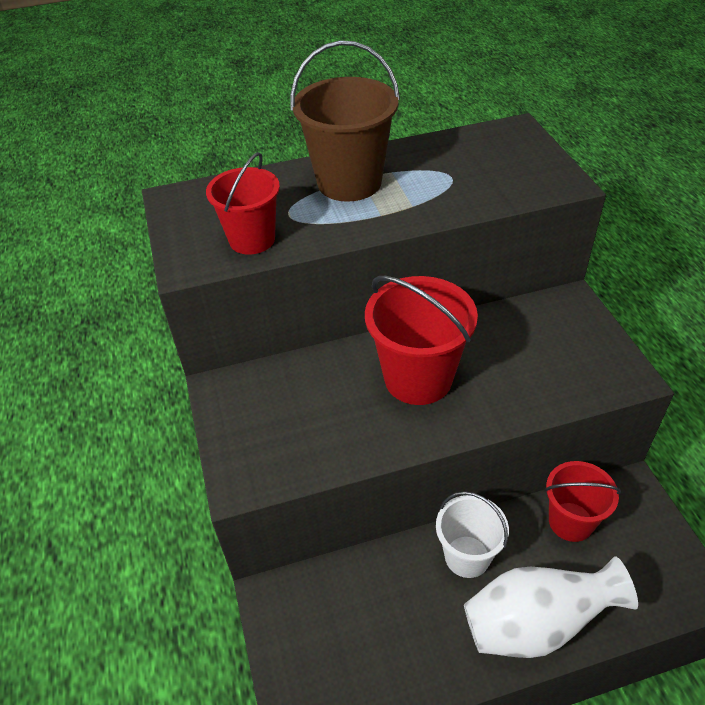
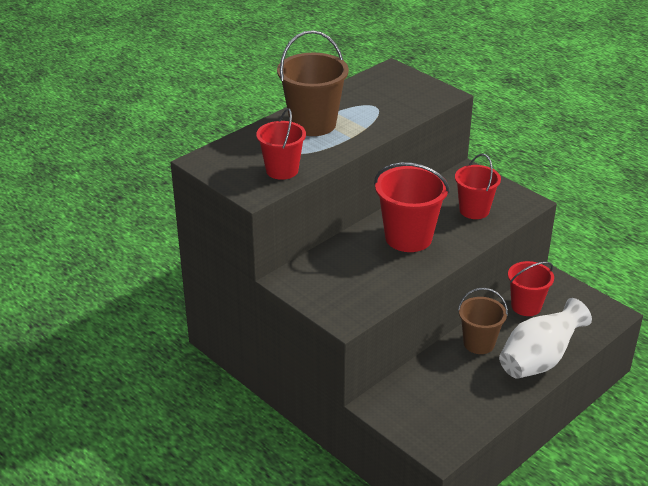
camera: 30 degrees left, 10 degrees down
(467, 556) = (479, 343): white bucket -> brown bucket
(539, 365) = (474, 210): none -> red bucket

